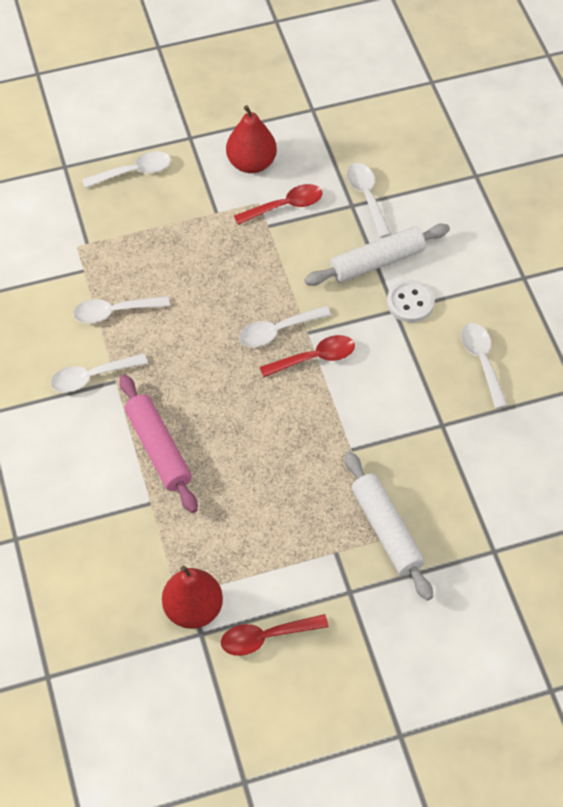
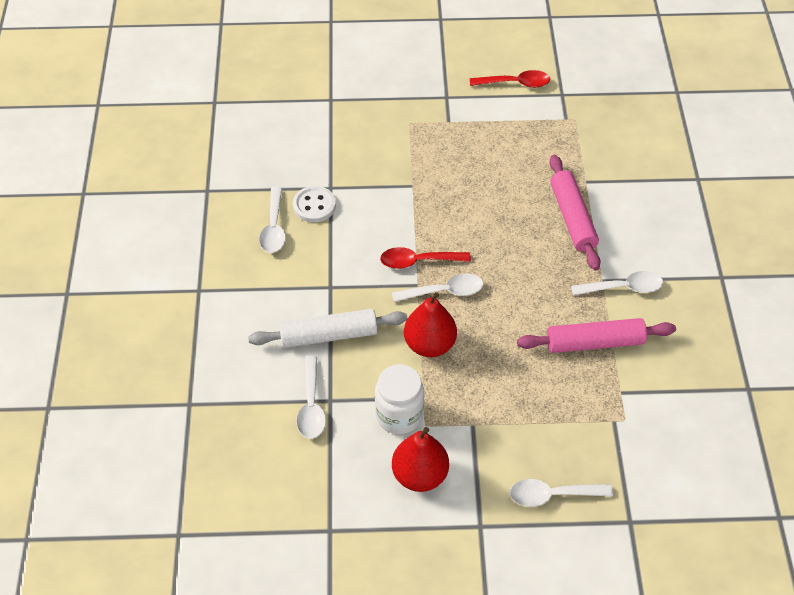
camera: 165 degrees left, 5 degrees down
(114, 312) = (594, 342): white spoon -> pink rolling pin
(193, 609) = (564, 109): red pear -> red pear (429, 344)
(285, 206) = (399, 415): red spoon -> white jar
(386, 530) = (405, 127): white rolling pin -> none
(410, 302) = (313, 290): white button -> white button (314, 205)

